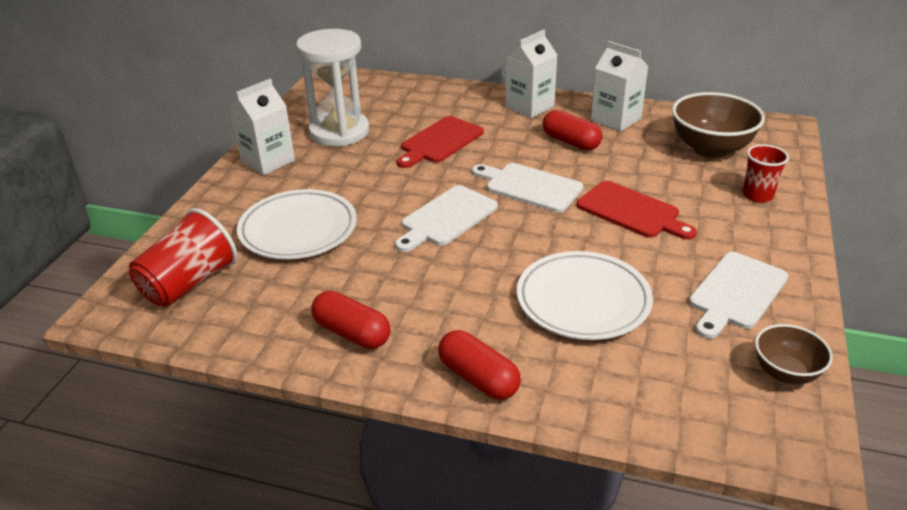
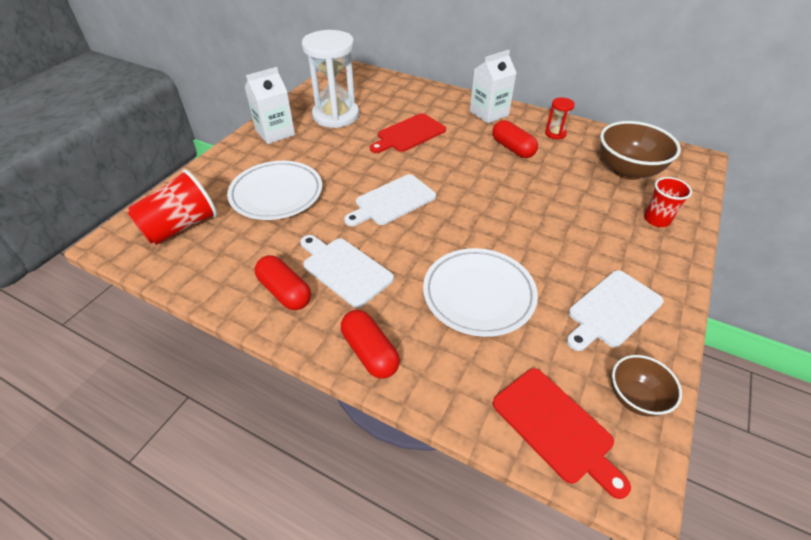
camera: 10 degrees right, 10 degrees up
(529, 187) = (467, 183): white cutting board -> white cutting board (344, 269)
(615, 119) = (555, 133): white carton -> red hourglass
(631, 211) = (544, 218): red cutting board -> red cutting board (556, 427)

